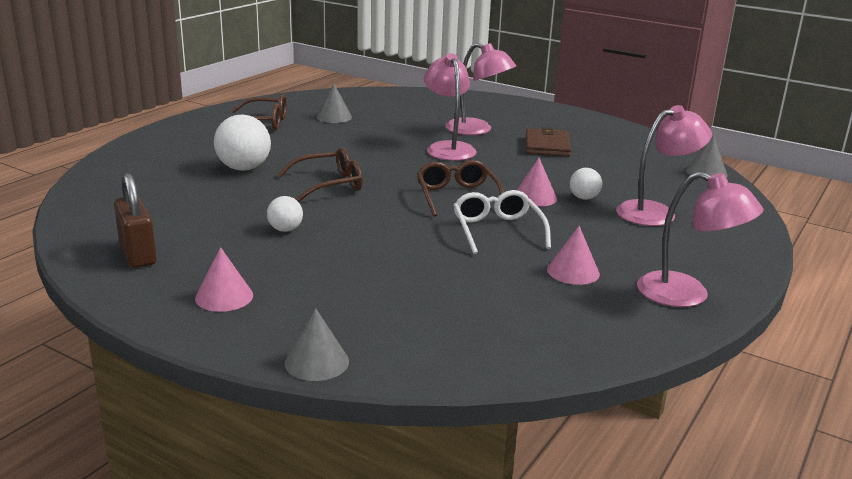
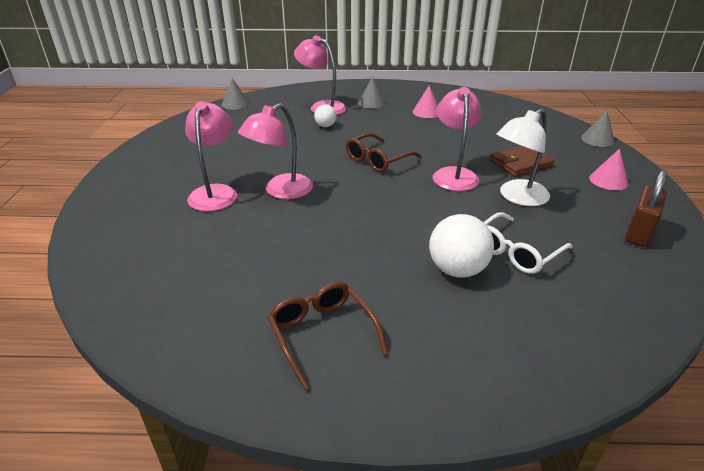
camera: 120 degrees left, 10 degrees up
(285, 230) = (517, 197): white ball -> white lamp
(329, 185) = (427, 212): brown glasses -> none
(334, 117) = (246, 289): grey cone -> grey cone (371, 103)
(497, 230) = (409, 137): white glasses -> white glasses (516, 252)
(535, 197) = (344, 138): pink cone -> none
(547, 146) = (231, 155): brown wallet -> brown wallet (520, 163)
(687, 295) = (410, 90): pink lamp -> pink lamp (454, 174)

